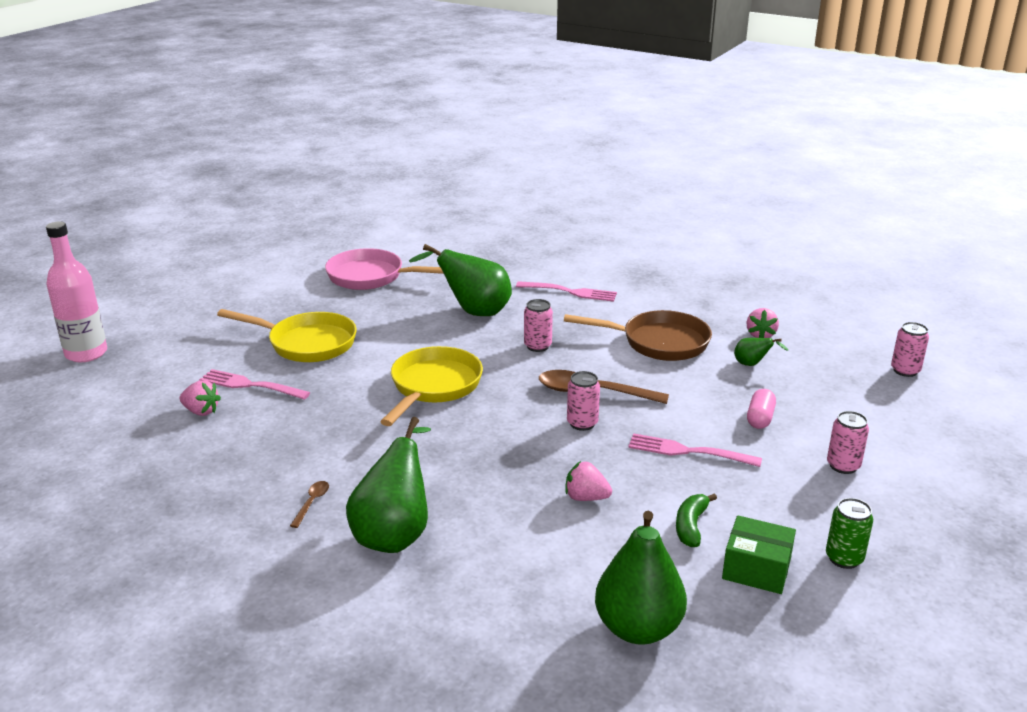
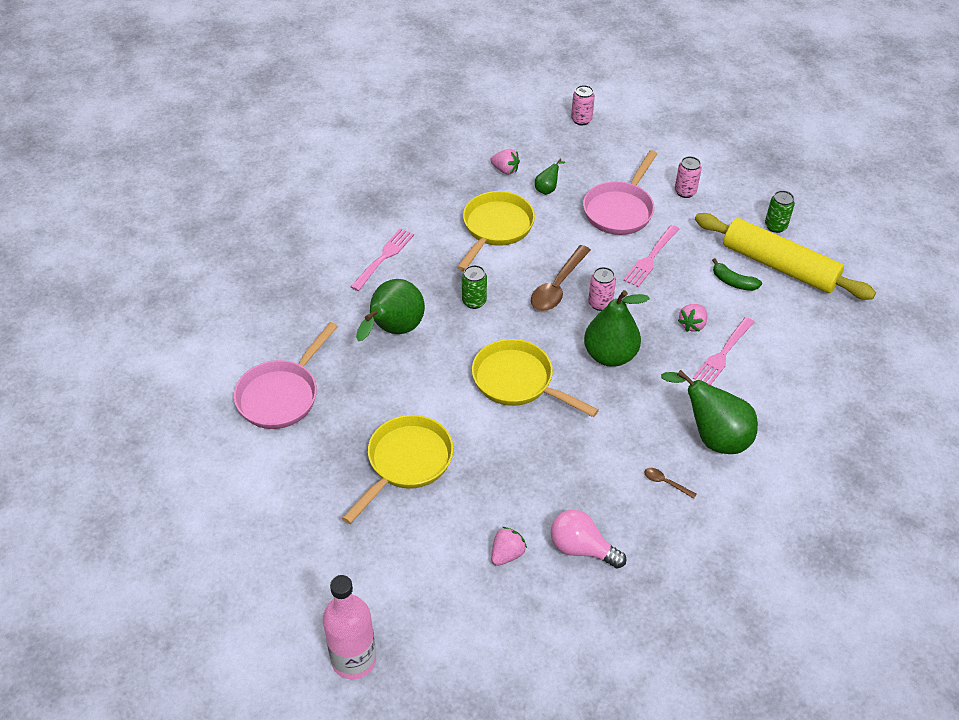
camera: 75 degrees left, 20 degrees up
(211, 455) = (581, 548): none -> pink light bulb
(251, 385) = (472, 512): pink fork -> pink fork (723, 353)
(537, 346) = (474, 301): pink can -> green can
(638, 628) = (824, 334): green pear -> green pear (610, 355)
(658, 342) = (495, 228): brown pan -> yellow pan
(756, 569) = (779, 266): green box -> yellow rolling pin
(760, 418) = (620, 210): pink capsule -> pink pan

